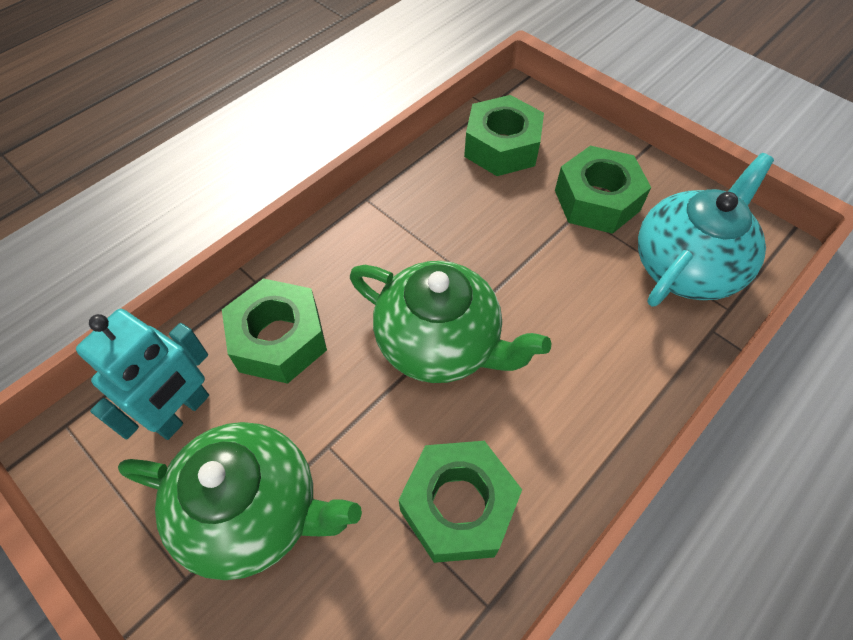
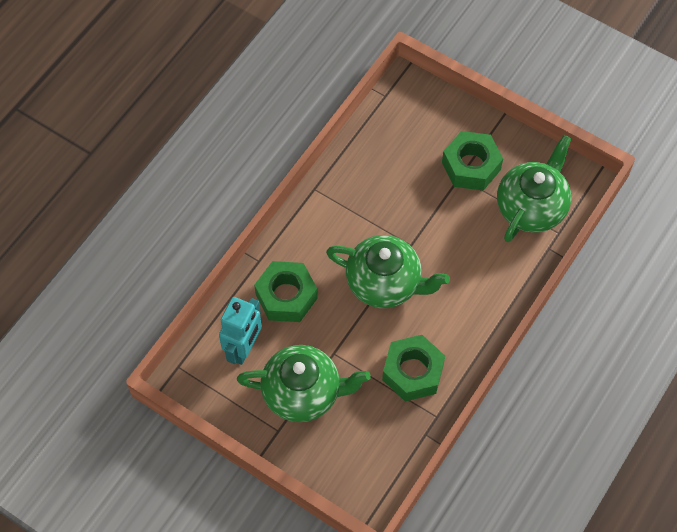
camera: 10 degrees left, 5 degrees up
(502, 147) = (400, 132): green nut -> none
(686, 266) = (531, 207): turquoise teapot -> green teapot

